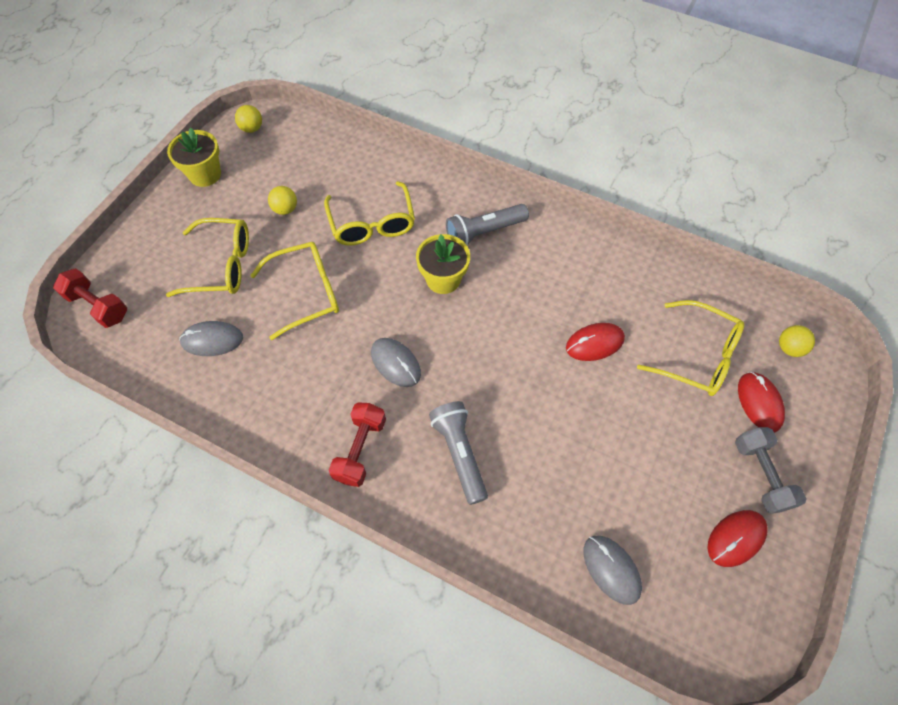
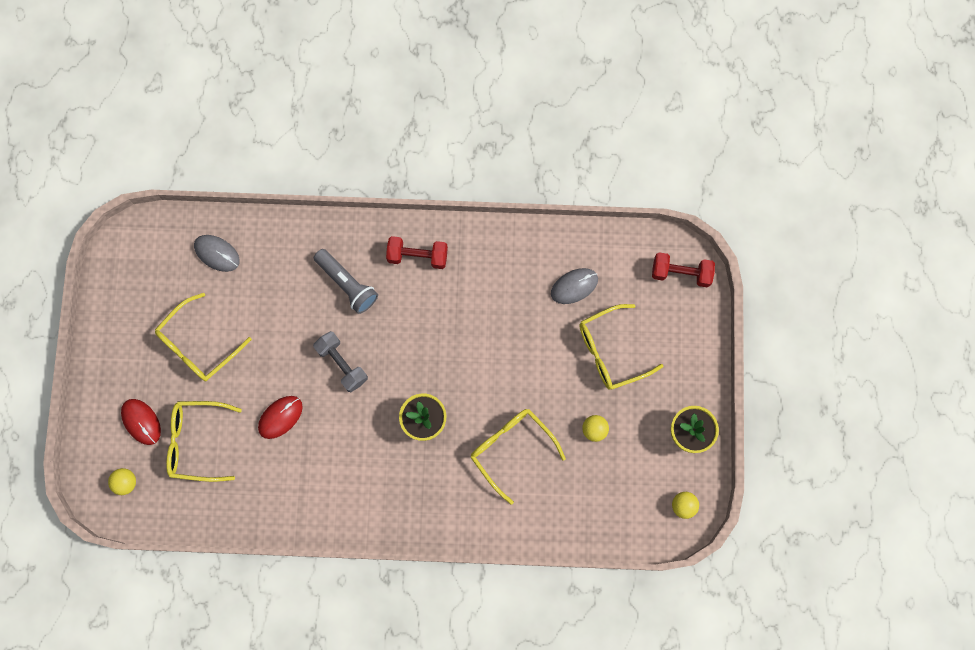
camera: 155 degrees right, 15 degrees up
(307, 293) = (527, 358): yellow glasses -> yellow glasses (198, 345)
(360, 449) = (417, 256): red dumbbell -> red dumbbell turned 75 degrees counterclockwise
(395, 363) = (425, 331): grey mouse -> none
(484, 232) = (411, 485): grey flashlight -> none
(736, 538) = (139, 310): red mouse -> none
(761, 475) = (130, 363): grey dumbbell -> grey dumbbell (342, 364)

